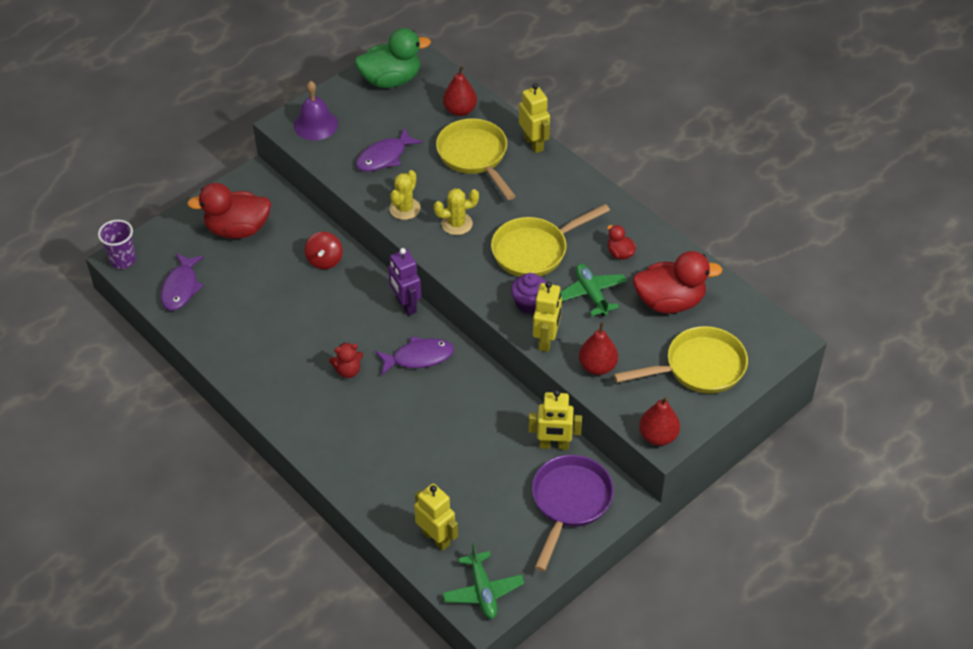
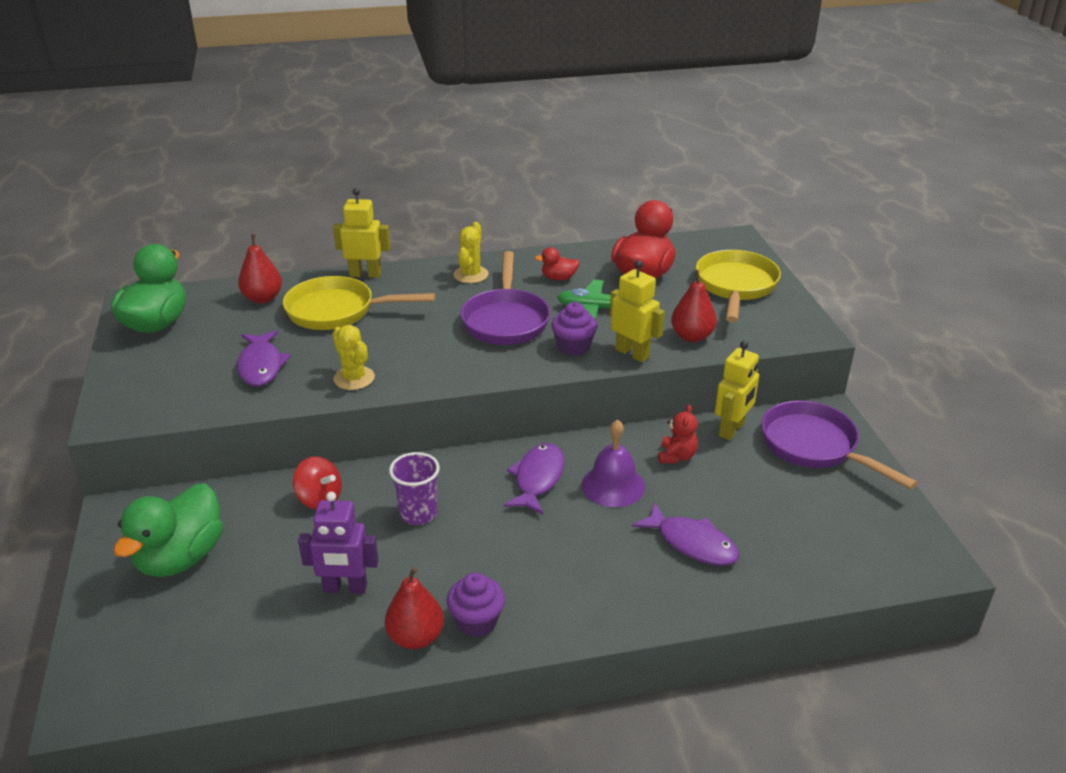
camera: 60 degrees left, 15 degrees down
(123, 260) = (88, 705): purple cup -> purple cup (418, 513)
(181, 288) = (214, 655): purple fish -> purple fish (692, 543)
(237, 229) = (181, 557): red duck -> green duck
(273, 387) = (477, 621): none -> purple cupcake
(315, 124) = (143, 396): purple bell -> purple bell (613, 485)
(348, 371) = (508, 542): red teddy bear -> red teddy bear (676, 456)
(406, 305) = (453, 461): purple robot -> purple robot (345, 588)
(436, 538) = (813, 561): yellow robot -> none
(457, 224) = (416, 353): yellow cactus -> yellow cactus (471, 275)
(483, 591) = (908, 552): green plane -> none
(535, 250) = (506, 320): yellow pan -> purple pan
(658, 436) = (805, 334): red pear -> red pear (416, 637)

